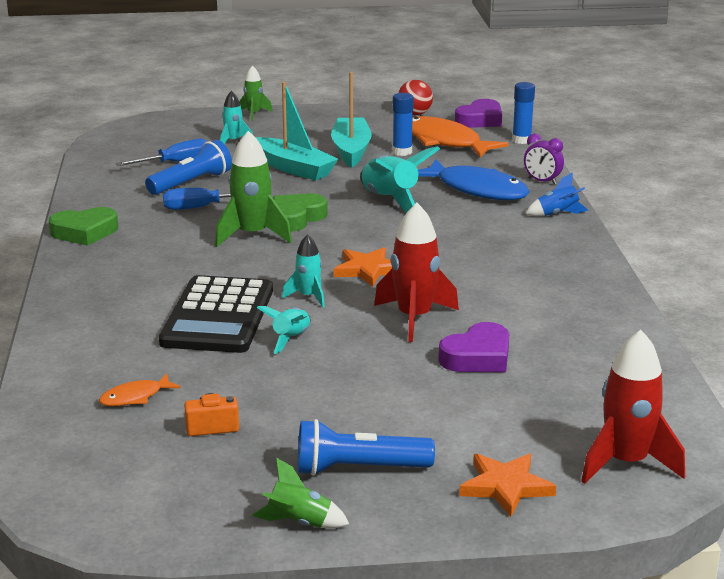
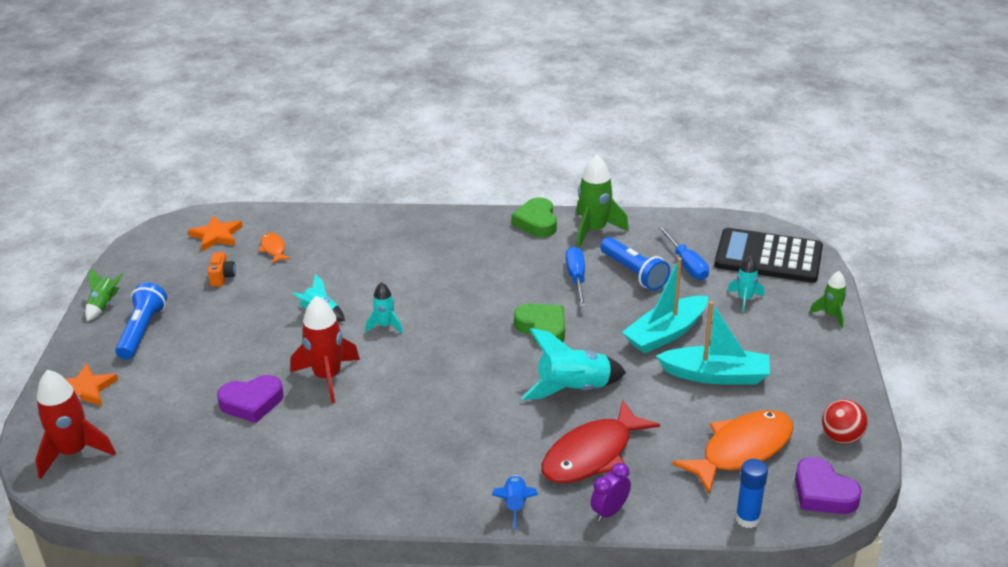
camera: 100 degrees right, 10 degrees up
(218, 316) = (370, 282): black calculator -> black calculator (768, 257)
(252, 235) = (510, 303): green rocket -> green rocket (594, 230)
(367, 270) = (423, 360): orange star -> orange star (216, 235)
(402, 152) = (709, 412): blue glue stick -> none
(477, 190) = (592, 454): blue fish -> red fish
(477, 357) = (252, 403): purple heart -> purple heart turned 75 degrees counterclockwise

